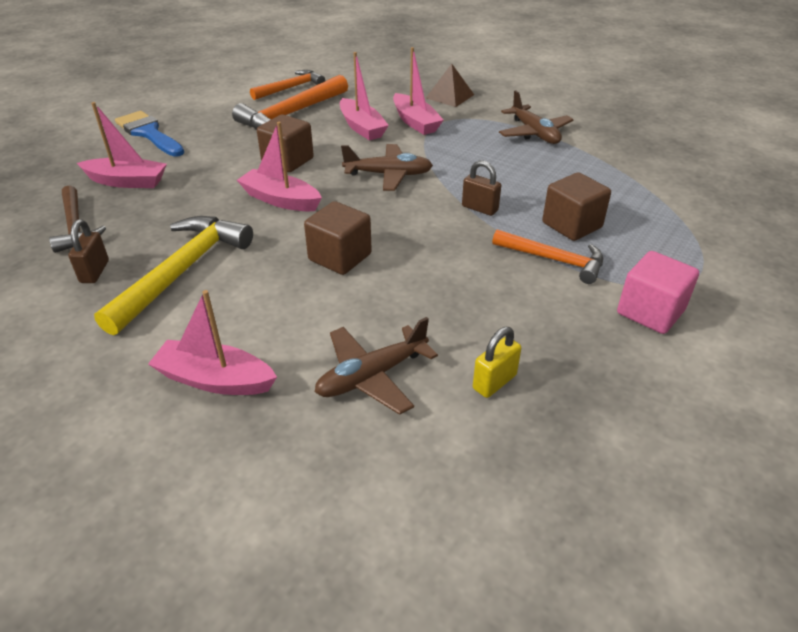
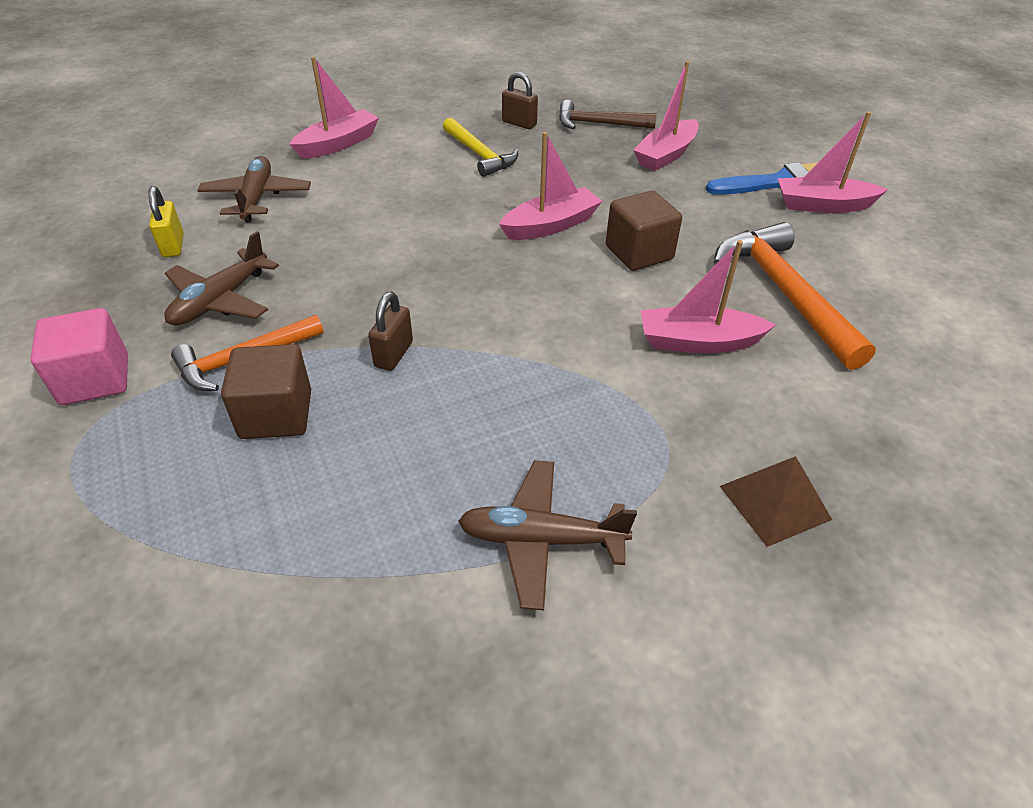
camera: 120 degrees right, 5 degrees up
(182, 271) = (479, 155): yellow hammer -> yellow hammer, size x0.64
(291, 88) = (894, 321): orange hammer -> none
(340, 257) = (413, 229): brown cube -> none
(388, 175) = (540, 314): brown plane -> brown plane (221, 300)
(415, 122) = (683, 405): pink boat -> pink boat (823, 205)
(480, 208) = (393, 354): brown padlock -> brown padlock turned 45 degrees counterclockwise

